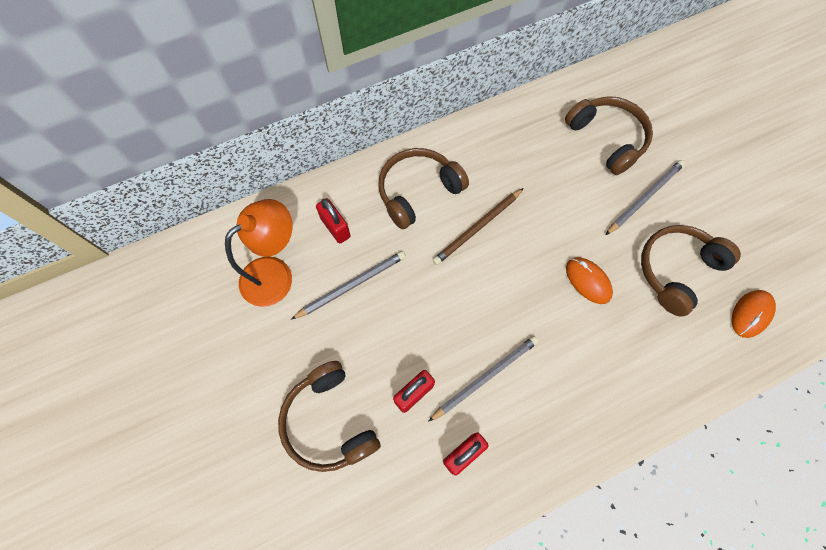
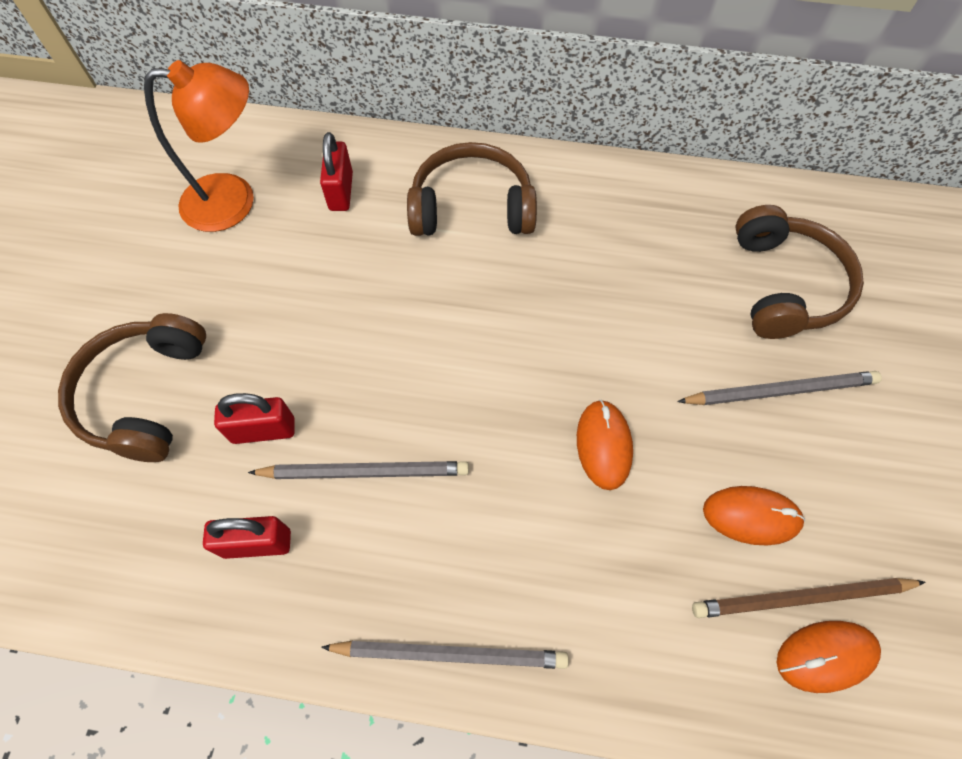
camera: 35 degrees right, 5 degrees down
(352, 285) = (303, 263): grey pencil -> grey pencil (450, 654)
(477, 228) = (509, 290): brown pencil -> brown pencil (801, 598)
(676, 270) = (751, 516): brown headphones -> orange mouse

